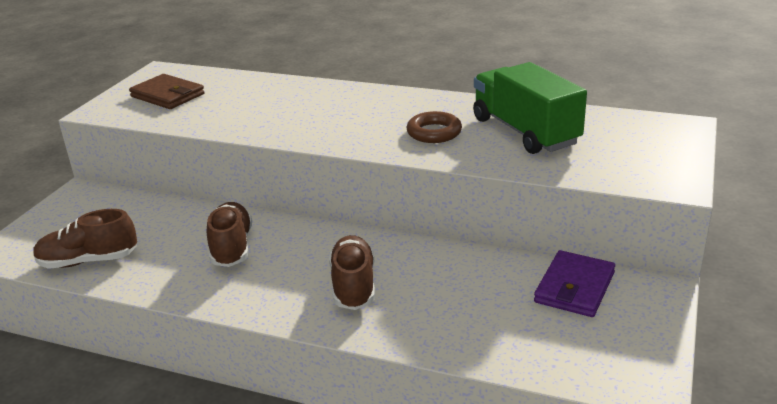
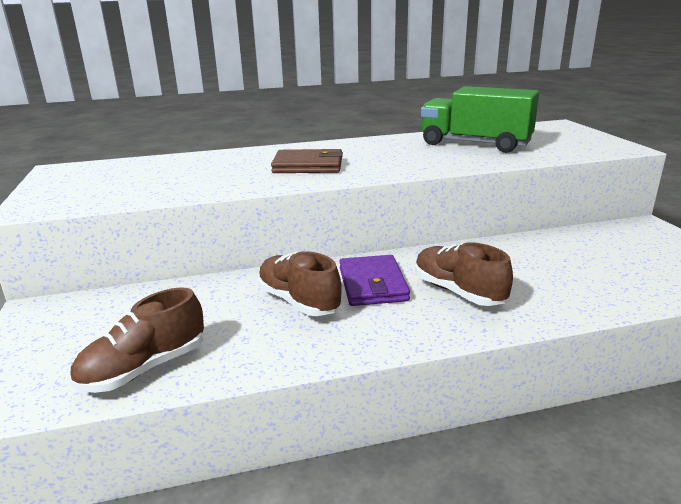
camera: 35 degrees left, 5 degrees down
(168, 95) = (103, 182): brown wallet -> brown wallet (308, 166)
(434, 132) = (413, 156): brown ring -> none
(574, 287) = (603, 241): purple wallet -> purple wallet (373, 284)

